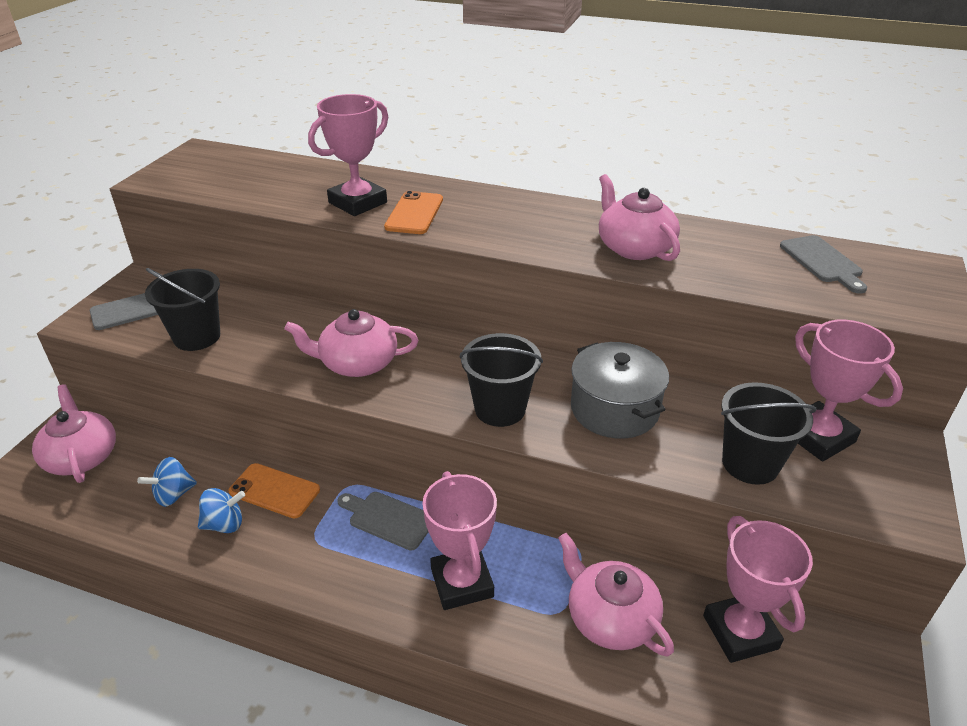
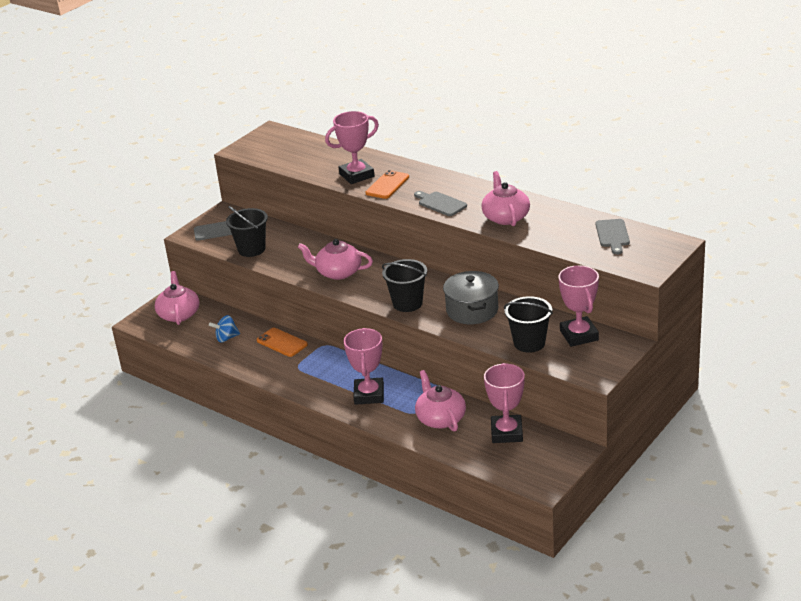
camera: 20 degrees right, 5 degrees down
(224, 524) = (251, 355): blue spinning top -> none
(388, 519) = (340, 363): grey cutting board -> grey cutting board (440, 203)

